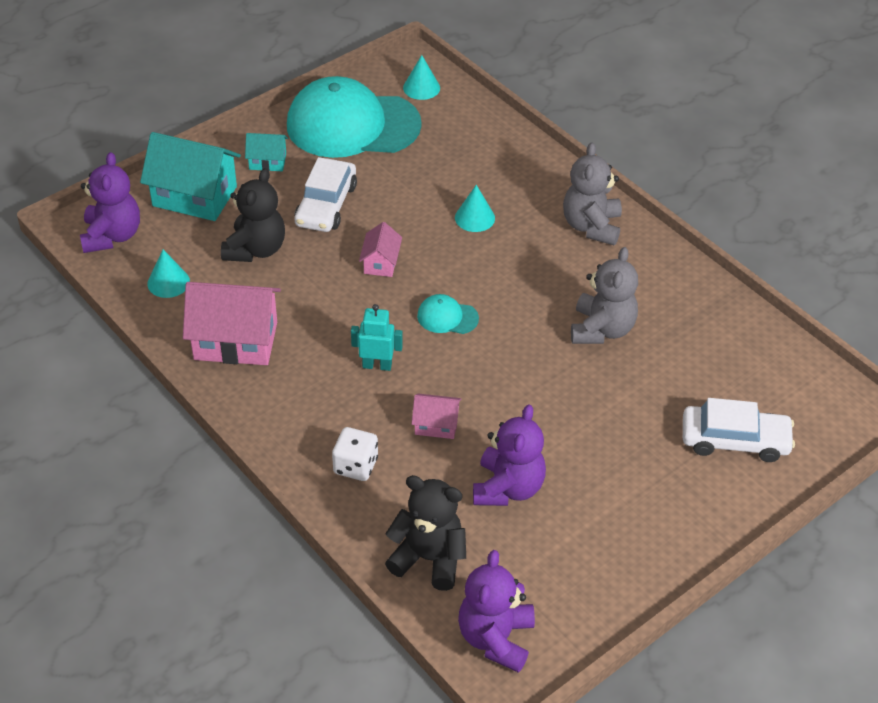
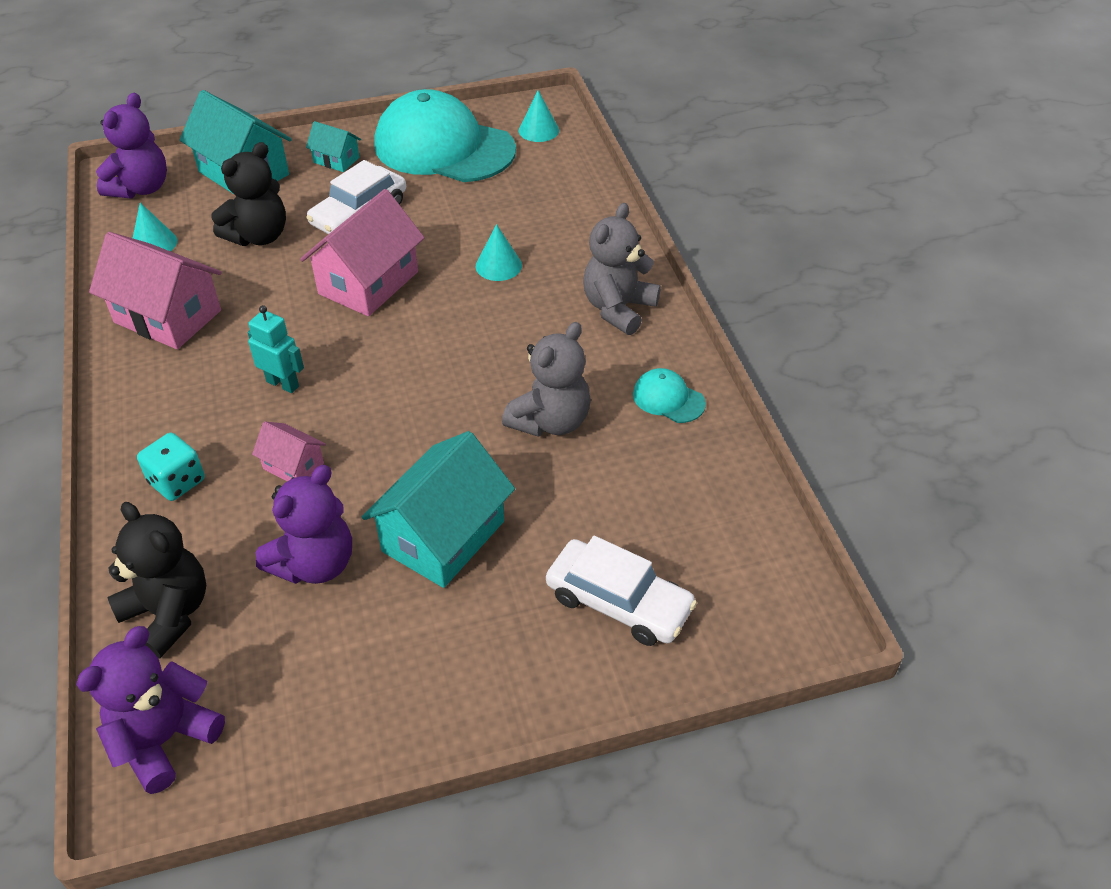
camera: 25 degrees right, 0 degrees up
(355, 466) = (177, 481): white dice -> turquoise dice
(381, 263) = (368, 283): pink house -> pink house, size x1.98
(447, 317) = (393, 357): turquoise cap -> turquoise cap (668, 399)
(585, 437) = (443, 536): none -> turquoise house

